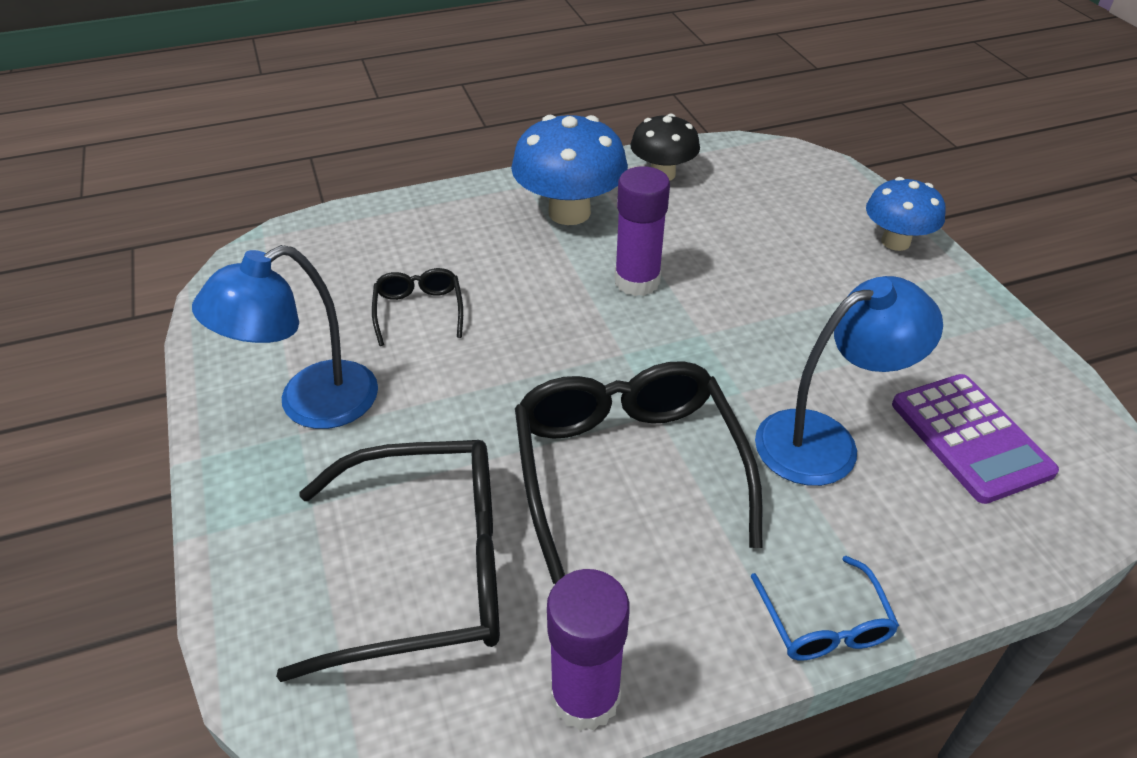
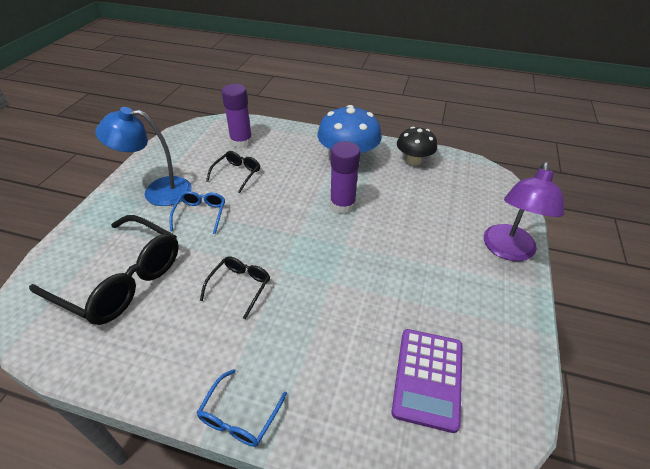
camera: 35 degrees right, 0 degrees up
(436, 401) = (200, 214): none -> blue glasses
(585, 697) = (111, 372): purple glue stick -> purple glue stick (241, 142)
(627, 468) = (240, 286): black glasses -> black glasses, size x0.48
(825, 440) = (345, 330): blue lamp -> none
(895, 242) = (508, 251): blue mushroom -> purple lamp

